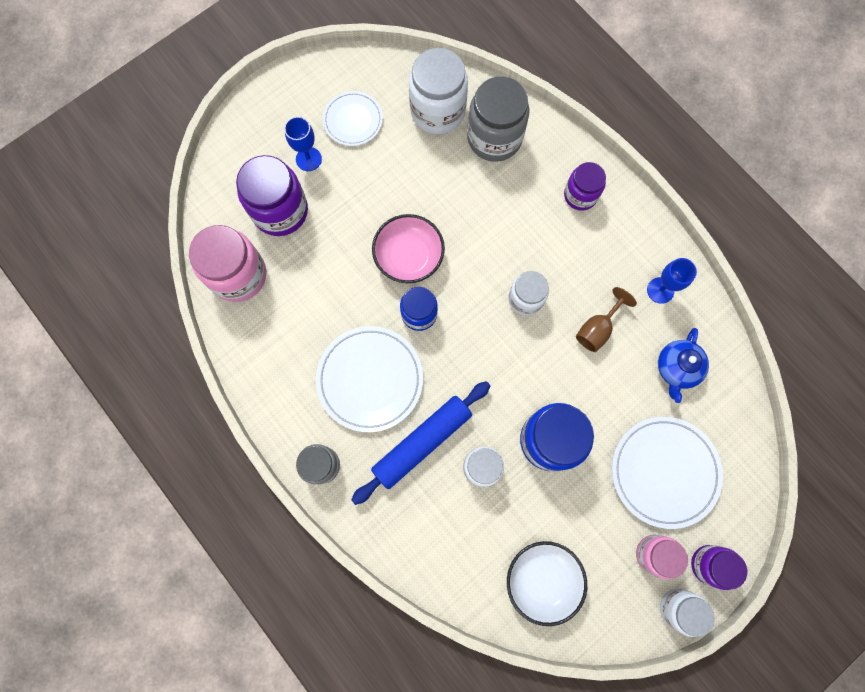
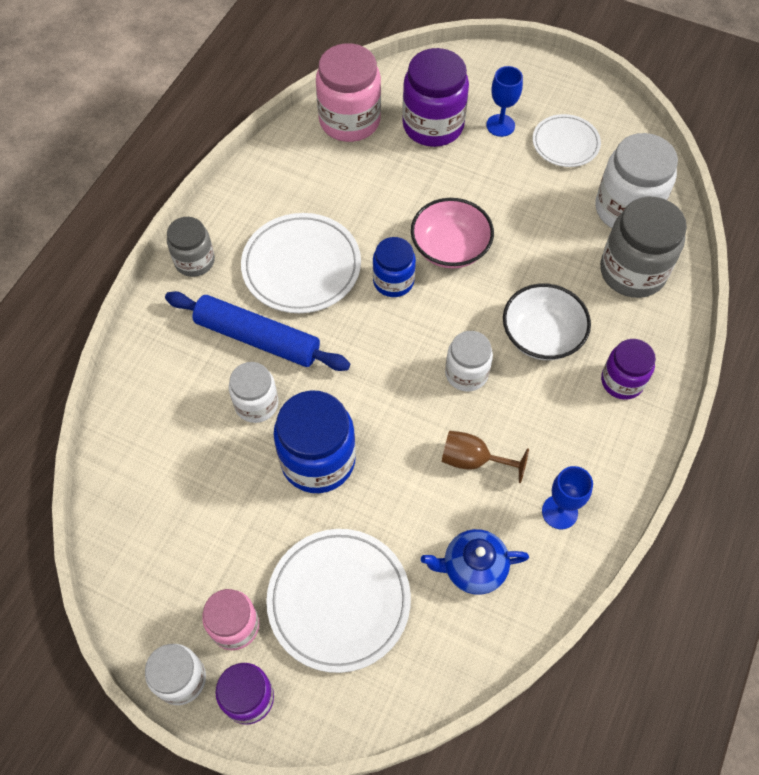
camera: 65 degrees right, 15 degrees down
(542, 579) = (158, 513): white bowl -> white bowl (542, 335)

